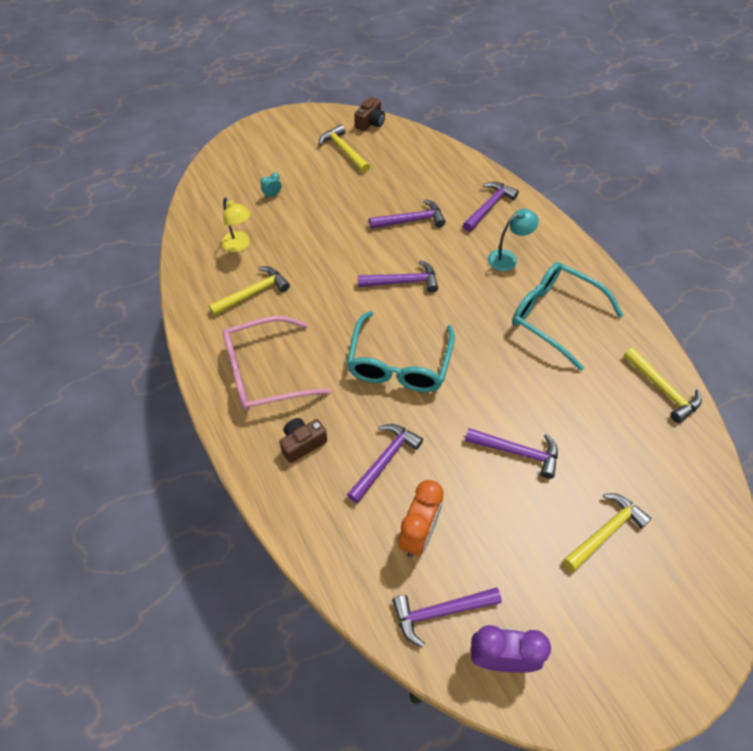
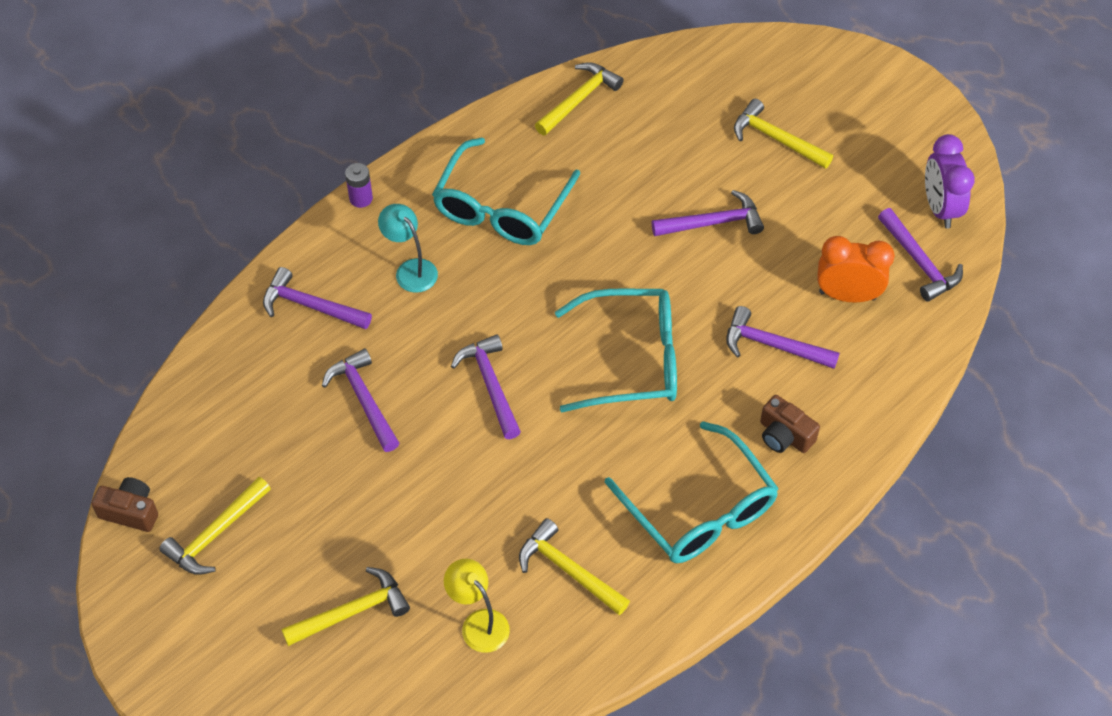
camera: 105 degrees left, 0 degrees up
(239, 245) = (478, 623): yellow lamp -> yellow lamp turned 75 degrees counterclockwise
(264, 373) = (700, 510): pink glasses -> turquoise glasses
(272, 195) = (351, 612): turquoise clock -> yellow hammer
(516, 452) = (712, 223): purple hammer -> purple hammer turned 75 degrees clockwise
(574, 243) = (361, 198): none -> purple battery

